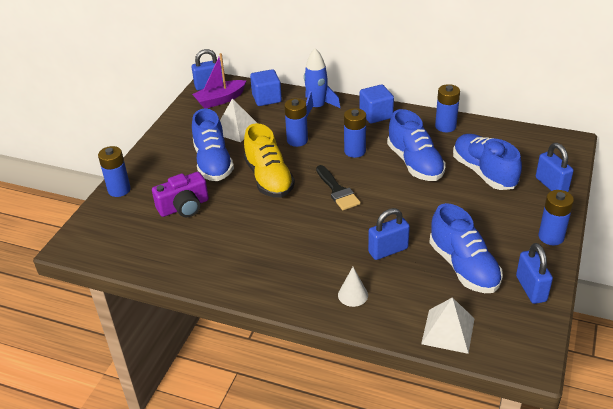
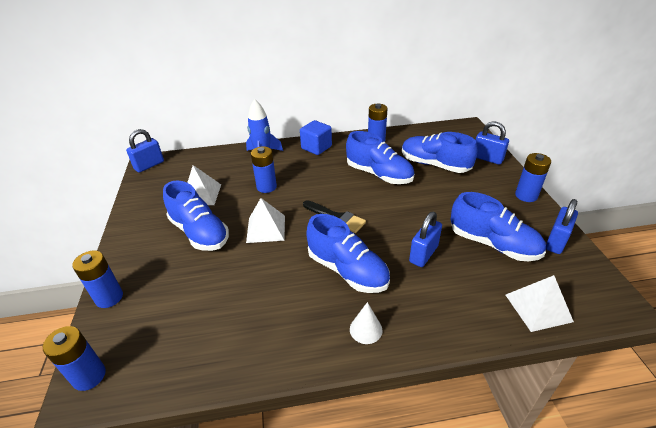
camera: 30 degrees left, 0 degrees up
(184, 207) = (198, 288): purple camera -> none
(220, 100) = (168, 174): purple boat -> none
(266, 98) = (212, 161): blue cube -> none
(269, 179) = (266, 228): yellow shoe -> white pyramid
(309, 238) = (347, 270): none -> blue shoe
(353, 295) = (432, 310): white cone -> white cone (366, 329)
(355, 151) = (323, 180): blue battery -> blue battery (89, 376)
(531, 289) = (556, 241): blue padlock -> blue padlock turned 75 degrees clockwise

